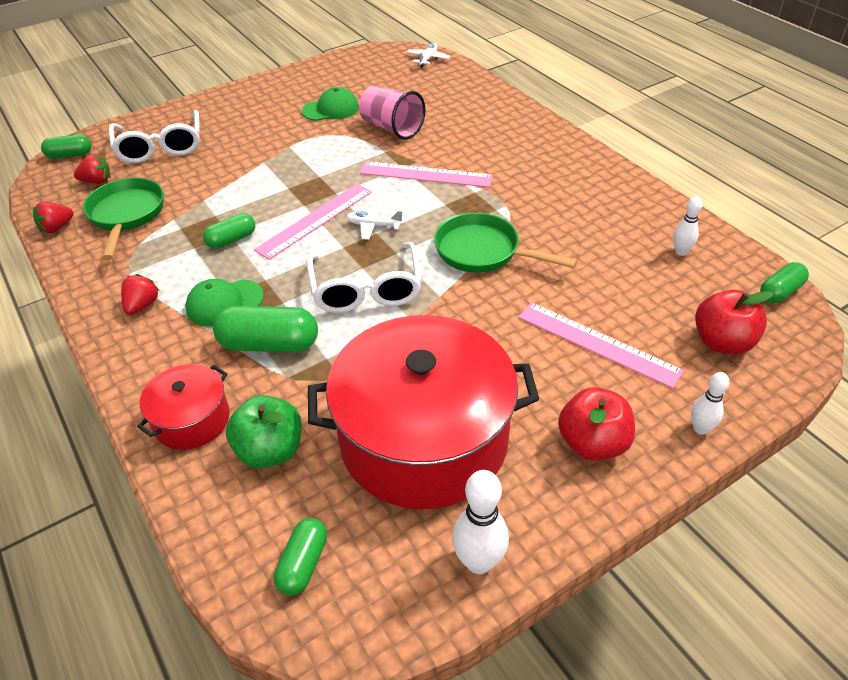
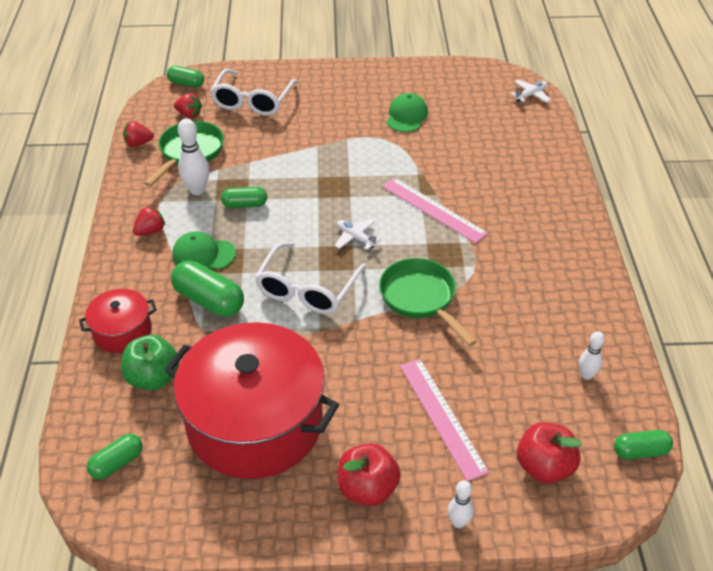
camera: 30 degrees right, 0 degrees up
(315, 220) = (316, 214): pink ruler -> none
(331, 109) = (406, 116): green cap -> green cap turned 90 degrees counterclockwise
(392, 128) = (441, 154): pink cup -> none
(478, 562) = (221, 523): white bowling pin -> white bowling pin (197, 190)

